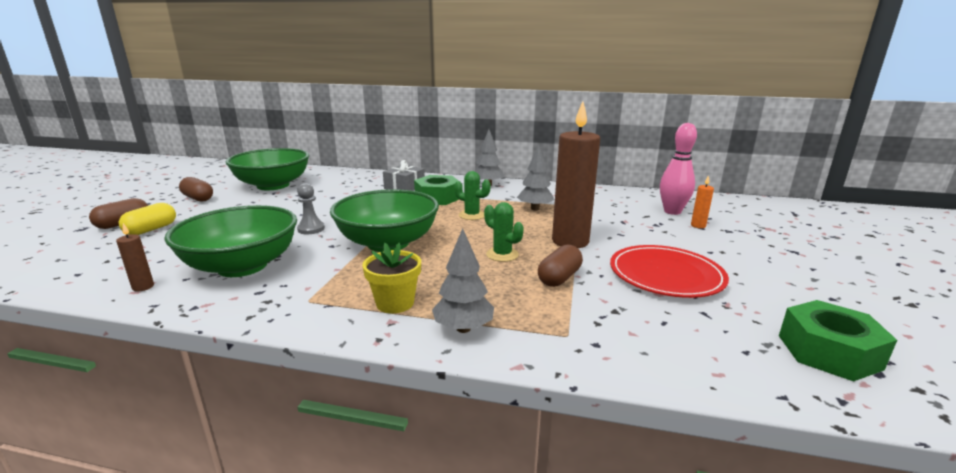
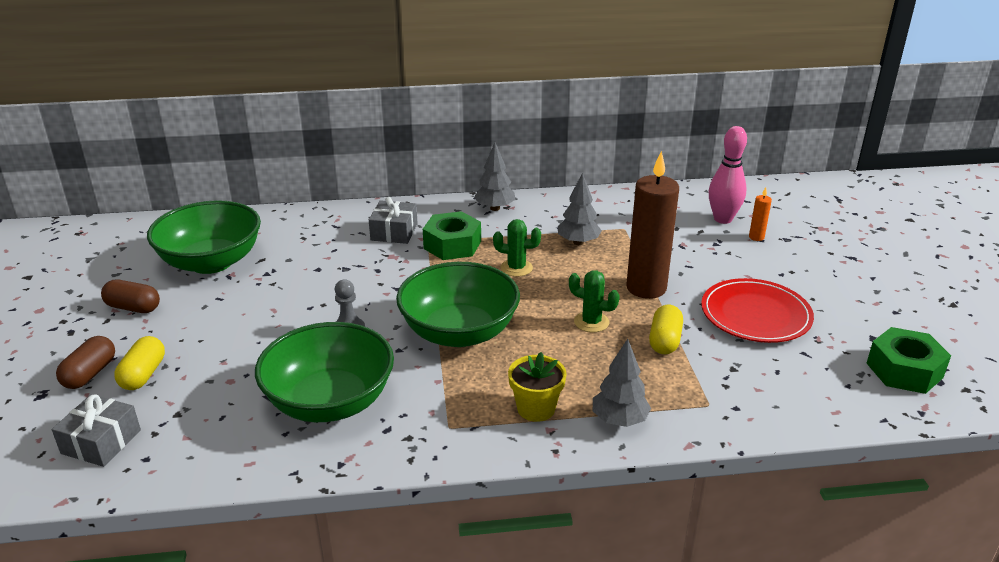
camera: 20 degrees left, 10 degrees up
(69, 259) = (101, 442): none -> grey gift
(143, 287) = (251, 455): brown candle -> none
(559, 278) = (664, 341): brown capsule -> yellow capsule

